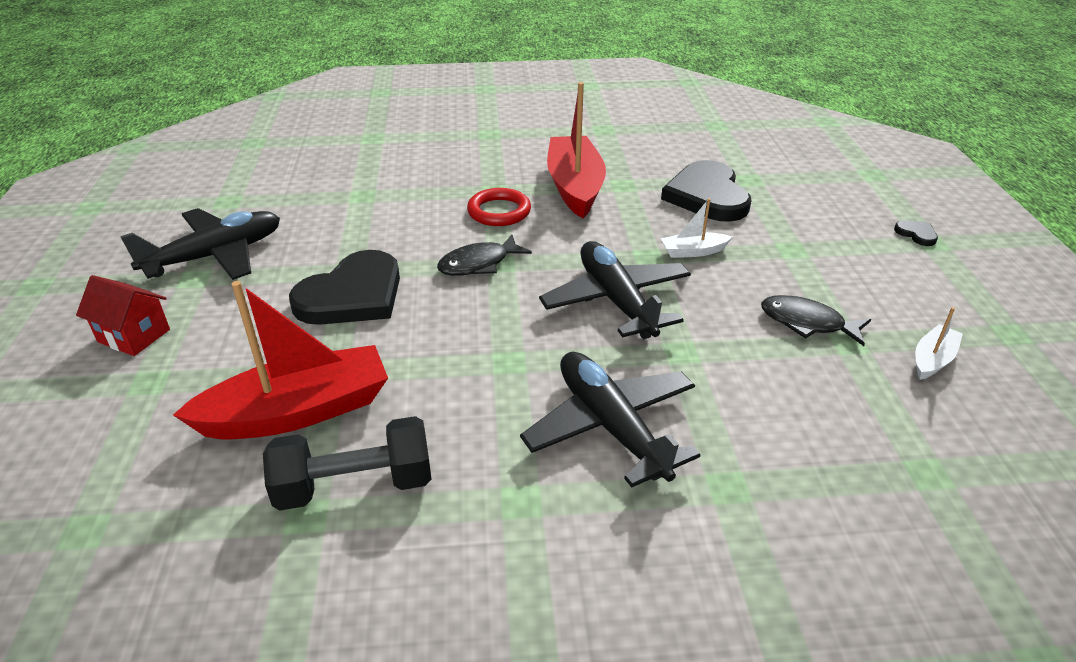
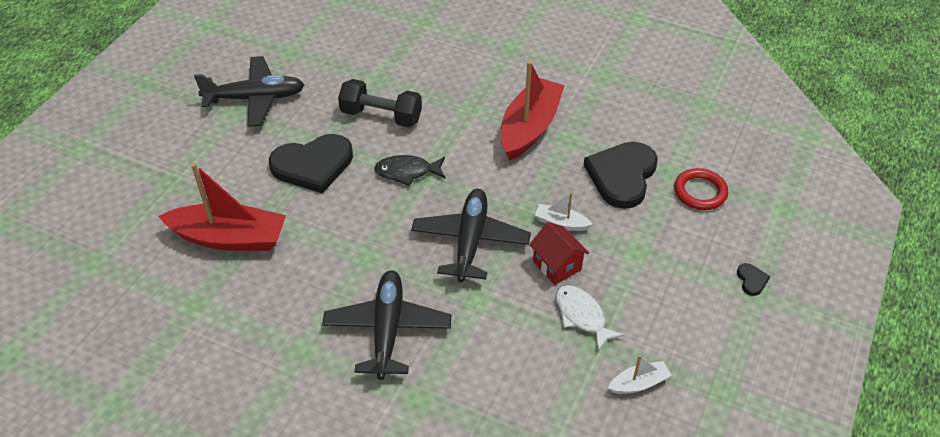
camera: 30 degrees right, 10 degrees up
(134, 336) = (178, 145): red house -> red house (557, 265)
(355, 485) = (227, 299): black dumbbell -> black dumbbell (381, 116)
(499, 211) = (456, 130): red ring -> red ring (700, 192)
(807, 323) = (582, 316): black fish -> white fish

